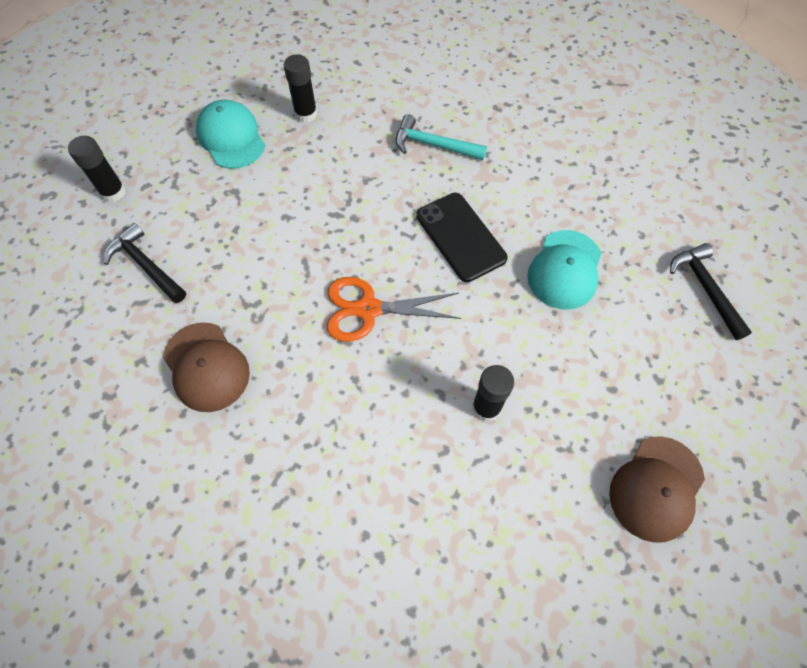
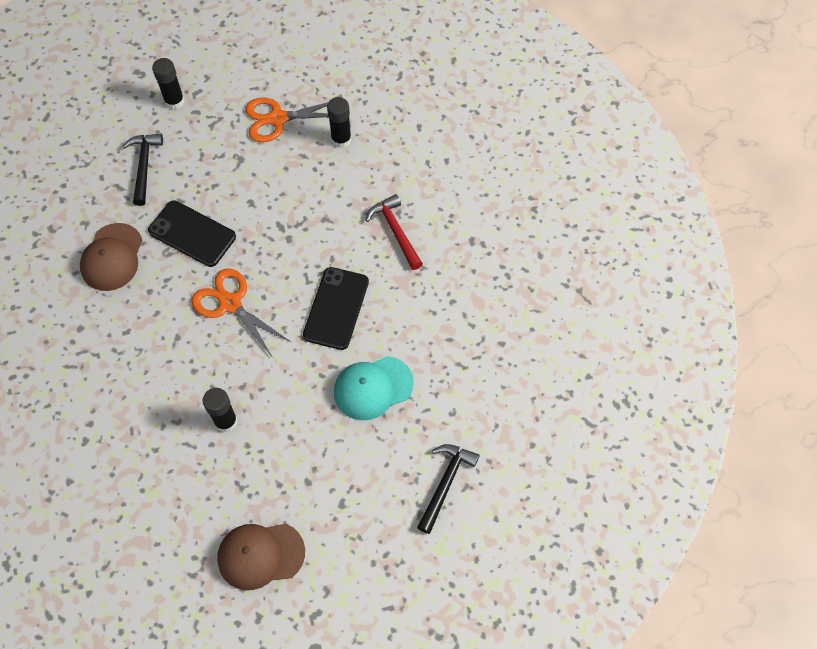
camera: 45 degrees right, 0 degrees up
(231, 137) = (278, 119): turquoise cap -> orange scissors
(262, 283) = (192, 234): none -> black phone
(434, 145) = (395, 232): turquoise hammer -> red hammer

